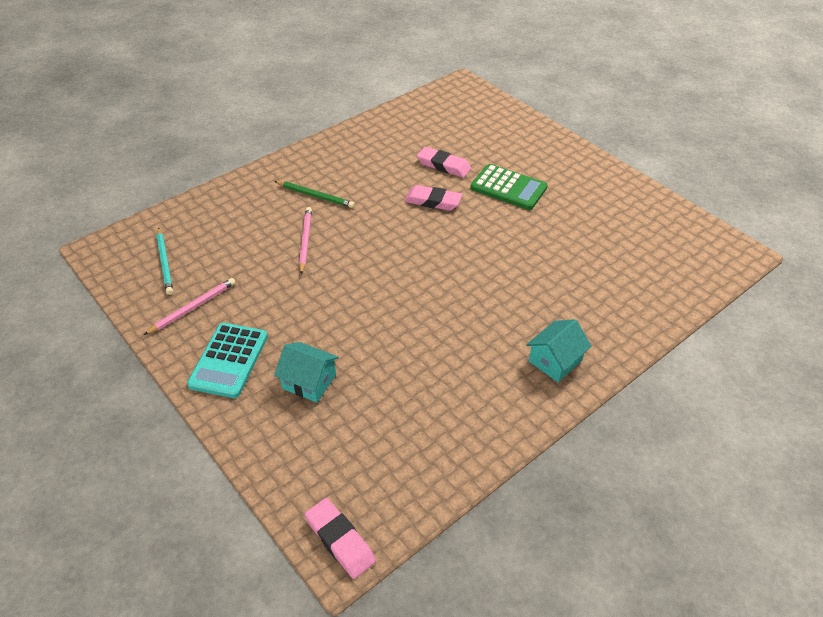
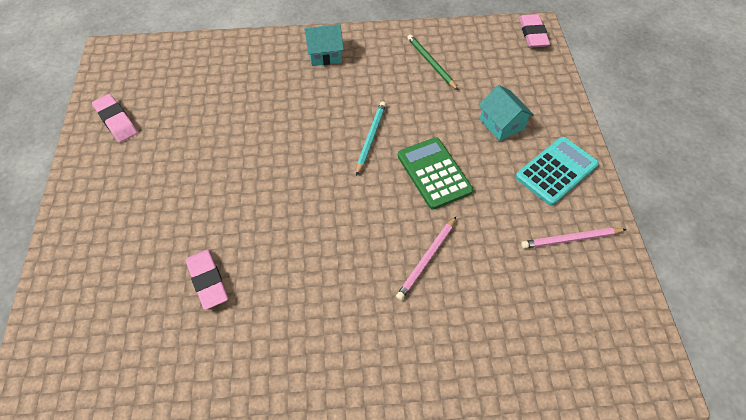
camera: 145 degrees left, 10 degrees up
(165, 262) = (584, 314): turquoise pencil -> turquoise pencil (370, 138)
(315, 196) = (376, 320): green pencil -> green pencil (431, 63)
(433, 201) = (267, 236): pink eraser -> pink eraser (116, 121)
(508, 188) = (183, 210): green calculator -> green calculator (434, 173)

